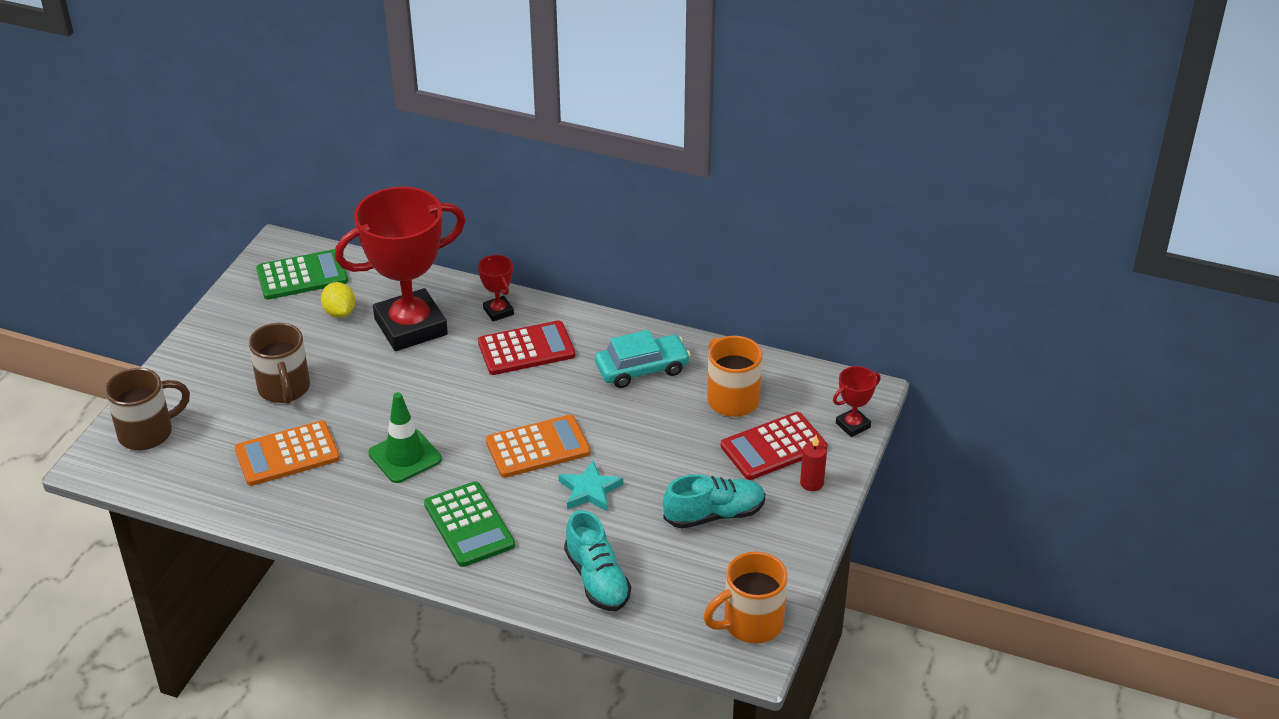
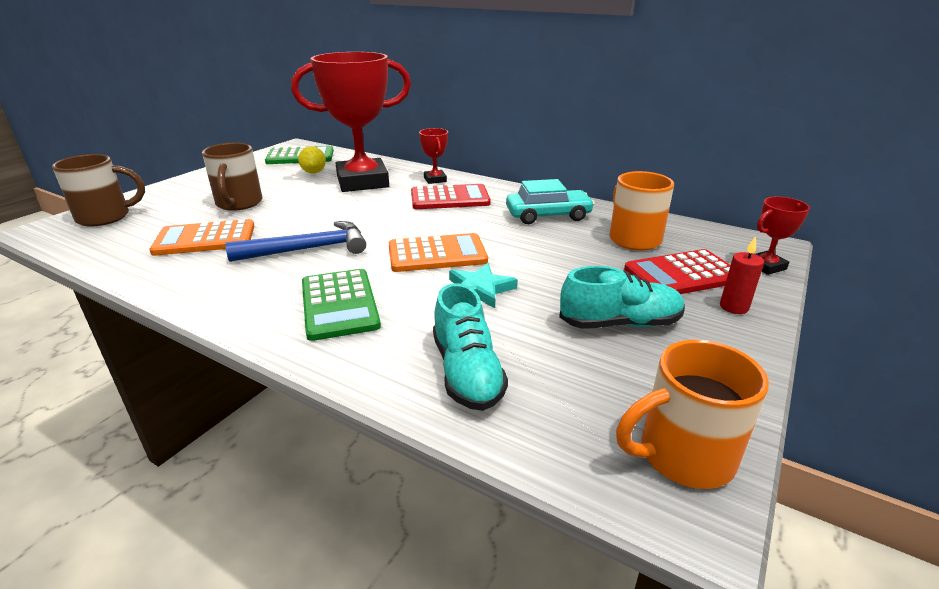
camera: 10 degrees right, 10 degrees down
(405, 456) = (308, 249): green traffic cone -> blue hammer

